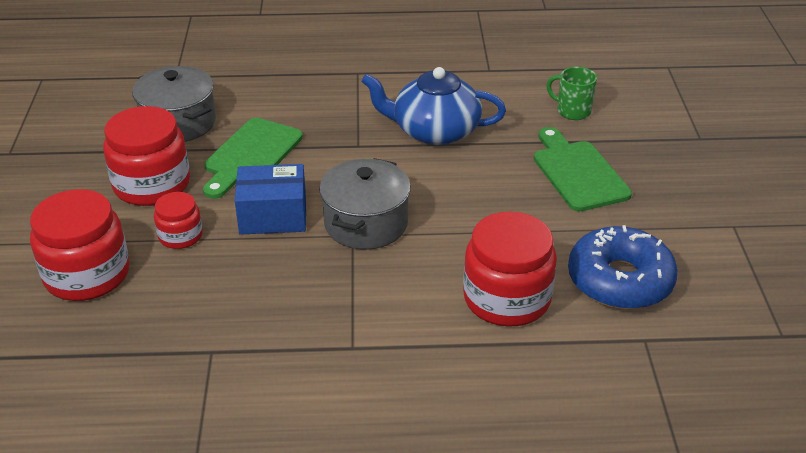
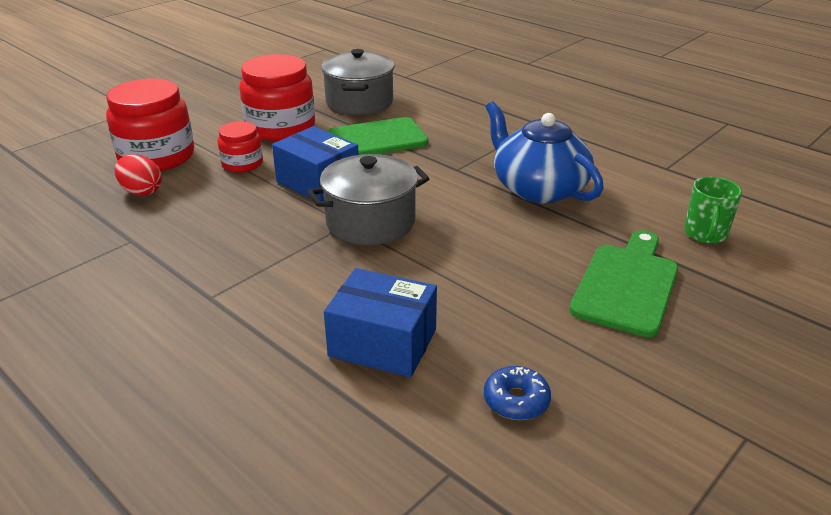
camera: 45 degrees right, 5 degrees down
(137, 311) = (141, 192): none -> red egg
(507, 298) = (383, 343): red jar -> blue box
(572, 111) = (705, 234): green mug -> green mug turned 150 degrees counterclockwise
(620, 280) = (516, 400): blue donut -> blue donut, size x0.46

